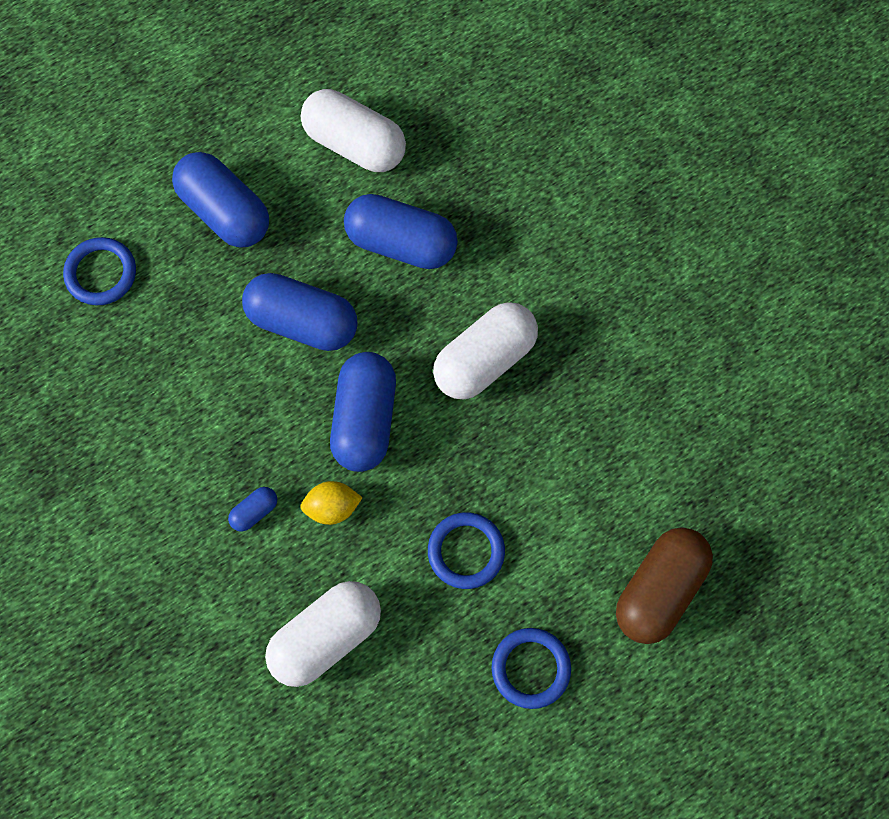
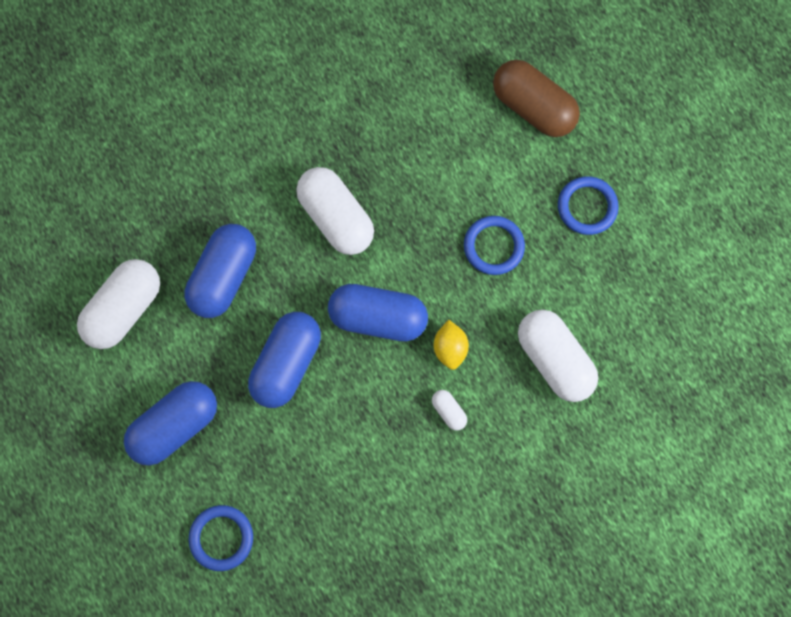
camera: 85 degrees left, 5 degrees up
(254, 511) = (448, 411): blue capsule -> white capsule

